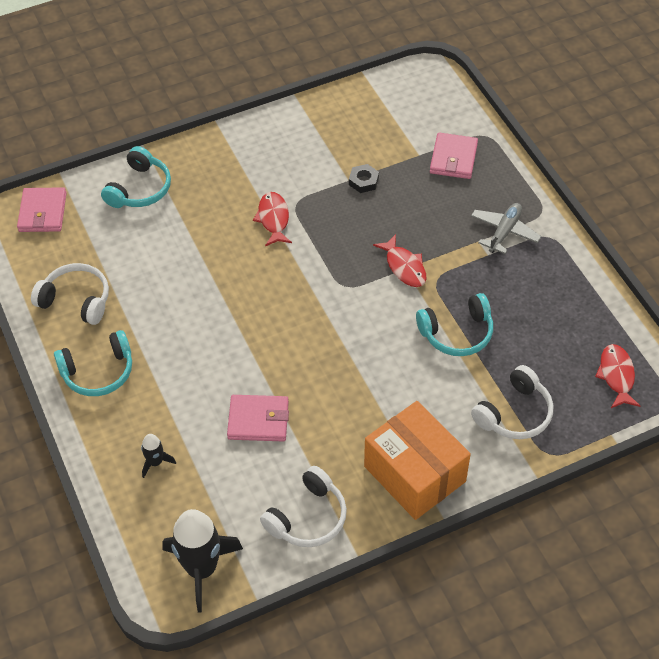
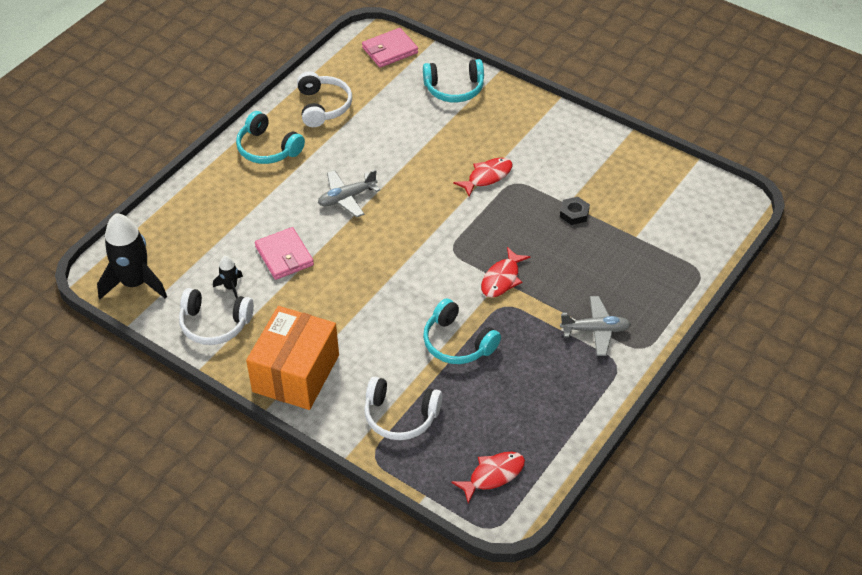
camera: 60 degrees right, 5 degrees down
(155, 462) = (210, 216): black rocket -> black rocket (231, 287)
(219, 336) = (347, 198): none -> grey plane
(453, 158) = (652, 261): pink wallet -> none

